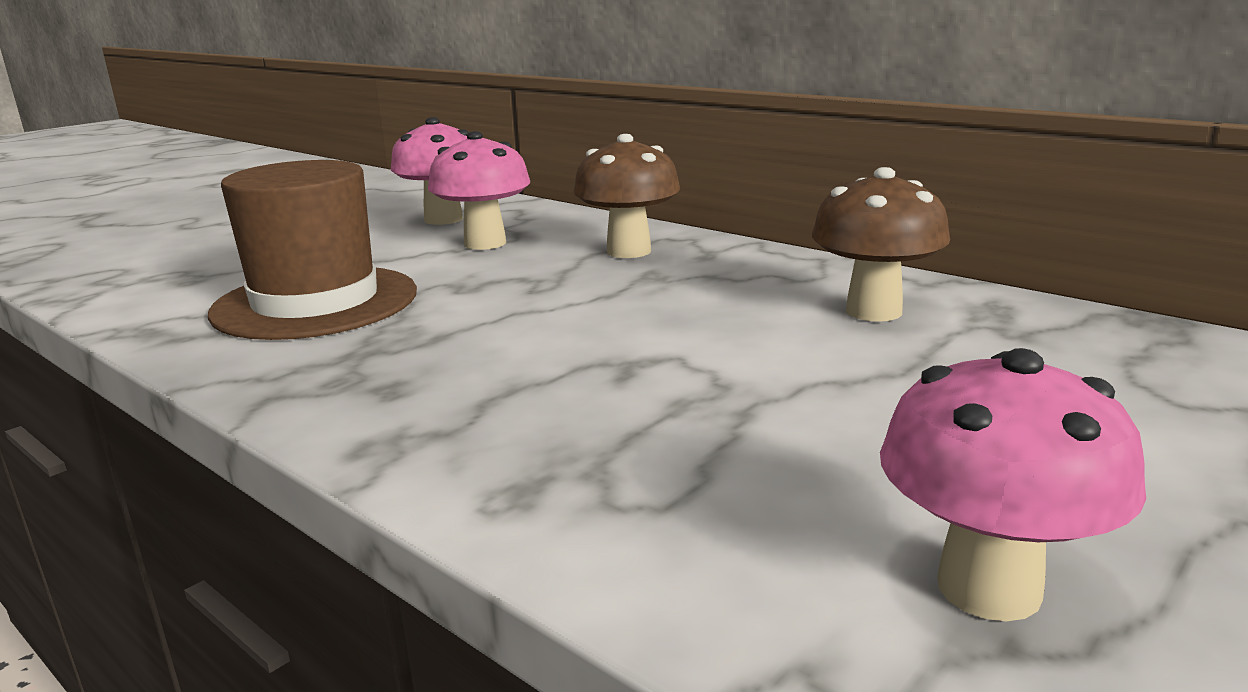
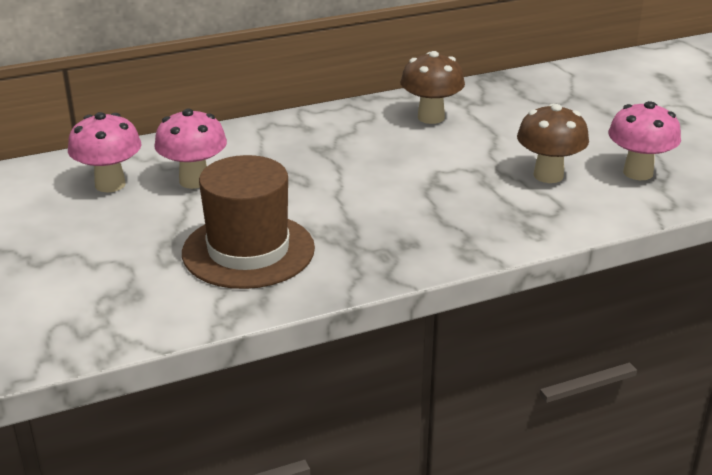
camera: 65 degrees left, 10 degrees up
(629, 251) = (272, 144): brown mushroom -> brown mushroom (548, 175)

